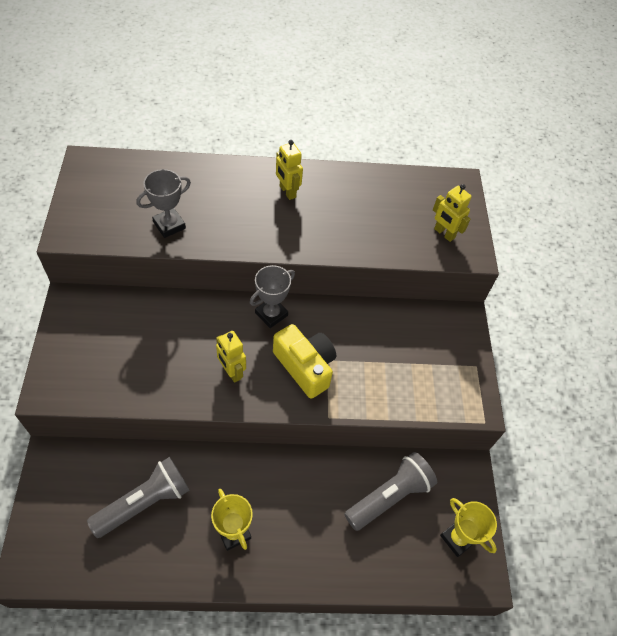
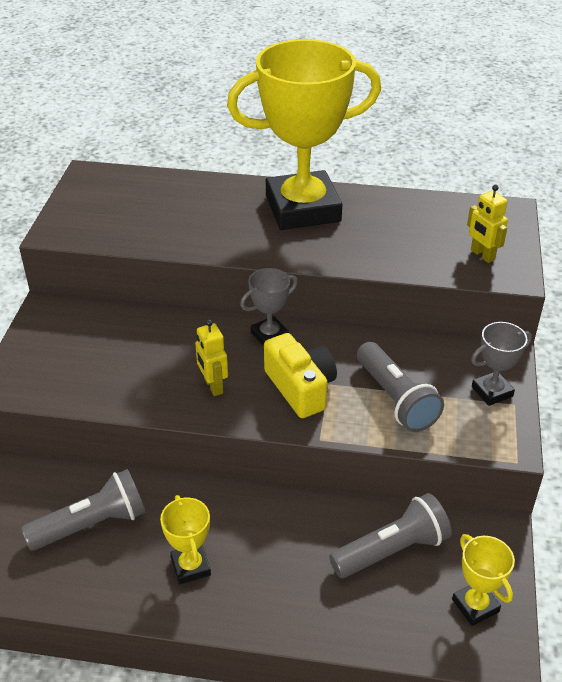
camera: 15 degrees right, 15 degrees down
(169, 225) = (165, 231): grey trophy -> grey trophy (492, 391)
(287, 192) = (303, 208): yellow robot -> yellow trophy
(383, 370) = (395, 399): none -> grey flashlight

